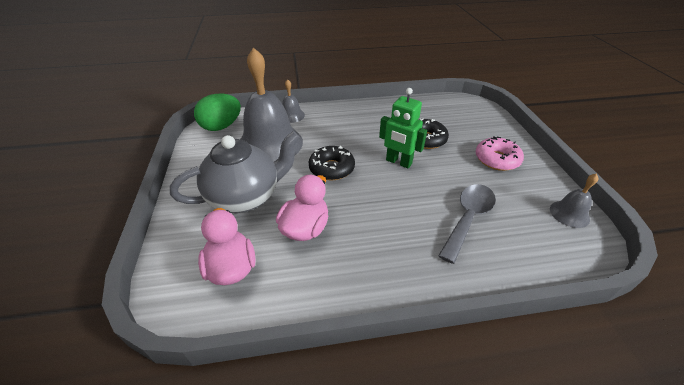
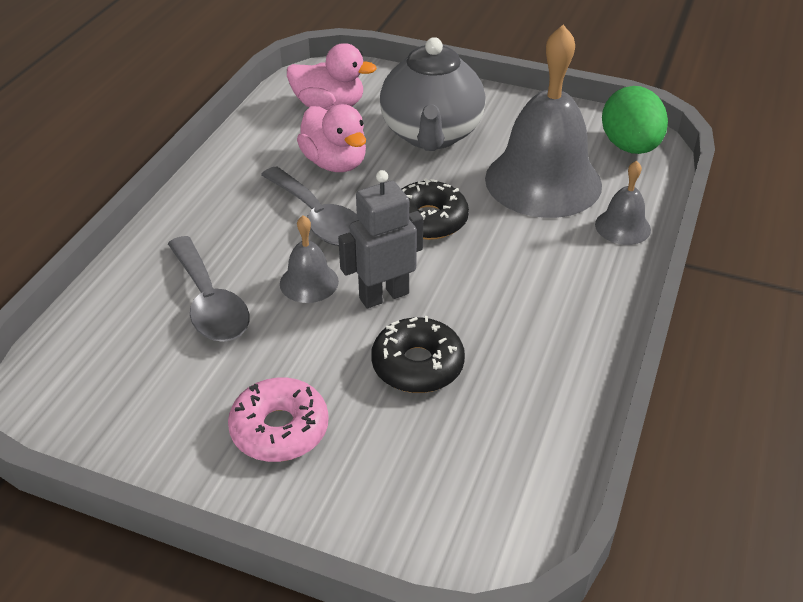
camera: 120 degrees right, 0 degrees up
(365, 209) = (318, 218): none -> grey spoon
(398, 162) = (383, 295): green robot -> grey robot
(569, 214) = (98, 422): grey bell -> grey bell (309, 282)

